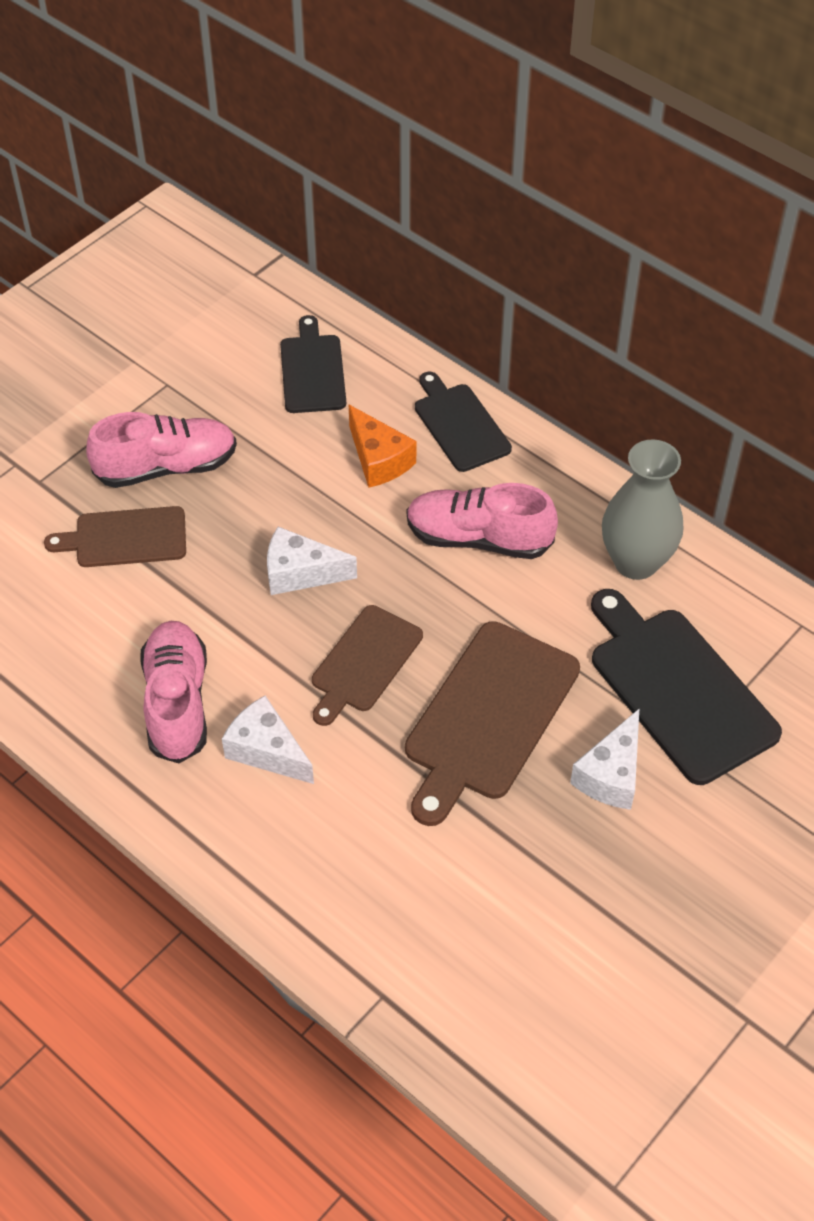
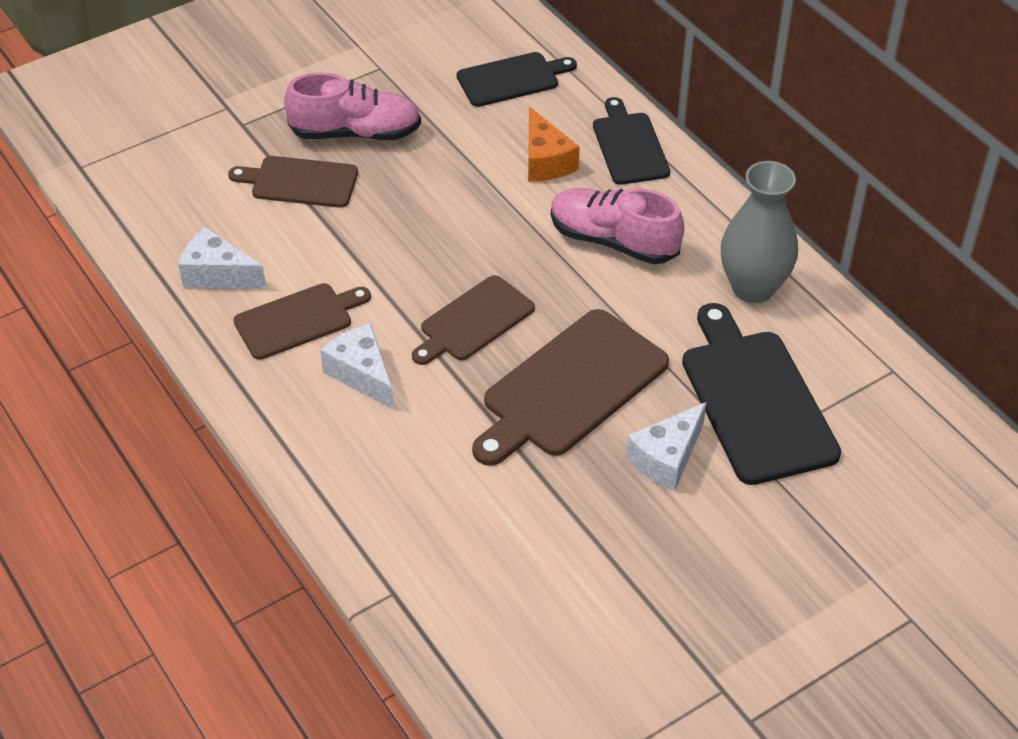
camera: 15 degrees right, 5 degrees down
(177, 702) = (298, 320): pink shoe -> brown cutting board
(300, 573) = (442, 238): white cheese -> white cheese (218, 274)
(312, 370) = (512, 79): black cutting board -> black cutting board turned 60 degrees clockwise

